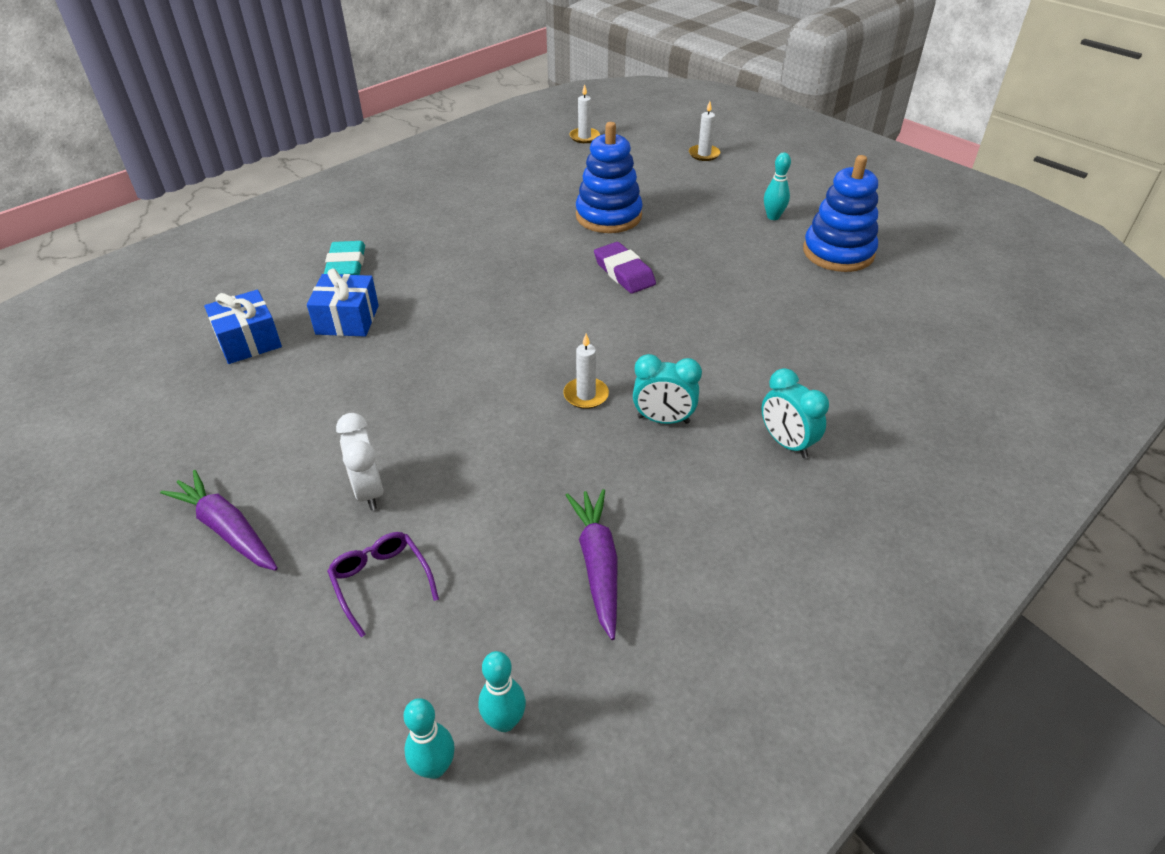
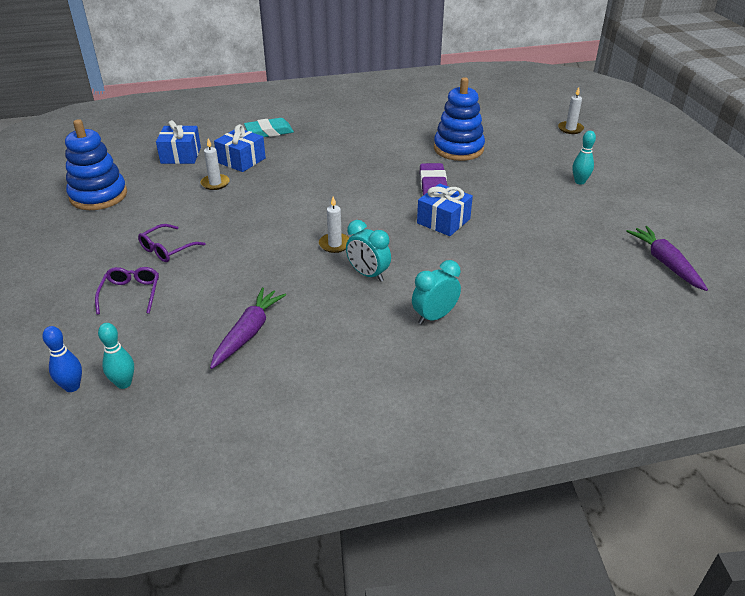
camera: 30 degrees right, 5 degrees down
(227, 529) = (86, 241): purple carrot -> purple carrot (665, 263)
(346, 265) = (269, 132): turquoise eraser -> turquoise eraser turned 45 degrees clockwise
(369, 491) = (167, 249): white clock -> purple glasses
(435, 767) = (72, 387): turquoise bowling pin -> blue bowling pin
(584, 137) = (493, 97): white candle -> white candle (215, 183)
(680, 316) = (443, 221): none -> blue gift
(786, 443) = (434, 316): turquoise clock -> turquoise clock turned 60 degrees clockwise
(838, 252) = (605, 218): blue stacking toy -> blue stacking toy (98, 196)

